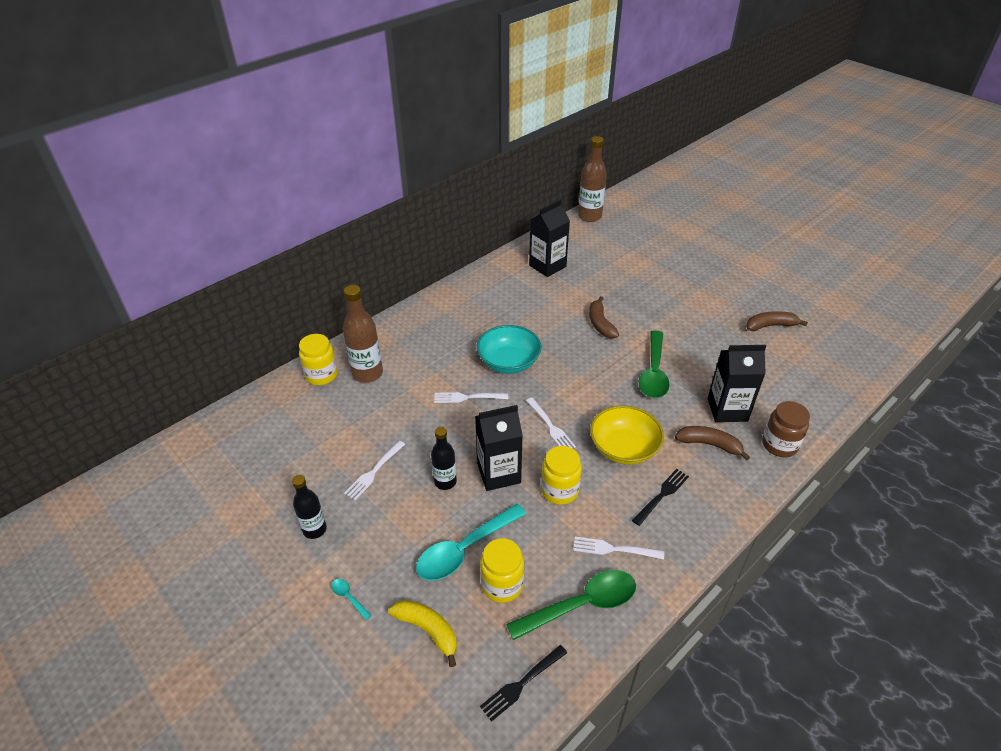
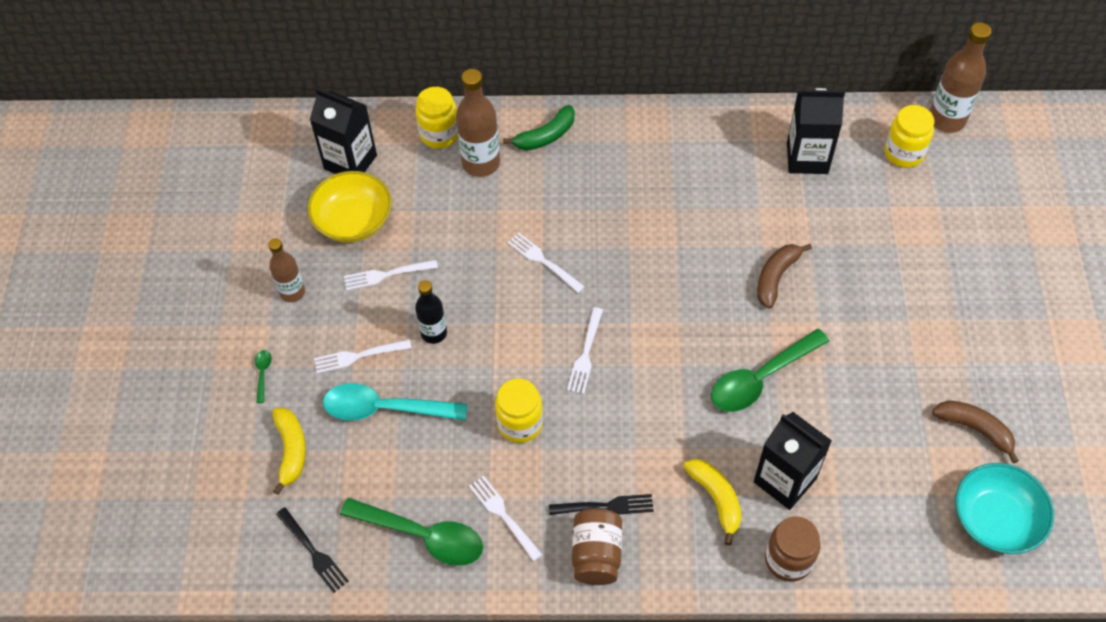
camera: 45 degrees right, 15 degrees up
(314, 529) = (292, 292): black bottle -> brown bottle
(348, 597) = (263, 373): turquoise spoon -> green spoon
(392, 337) = (545, 136): none -> green banana
(409, 532) = (359, 356): none -> white fork
(499, 473) = (487, 362): black carton -> black carton (350, 162)
(502, 585) = (381, 464): yellow jar -> yellow jar (904, 153)
(508, 362) = (626, 251): turquoise bowl -> turquoise bowl (995, 519)
(522, 683) = (313, 552): black fork -> black fork turned 135 degrees counterclockwise
(624, 448) = (627, 432): yellow bowl -> yellow bowl (353, 221)
(690, 525) = (596, 554): none -> brown jar
(709, 444) = (716, 499): brown banana -> yellow banana

